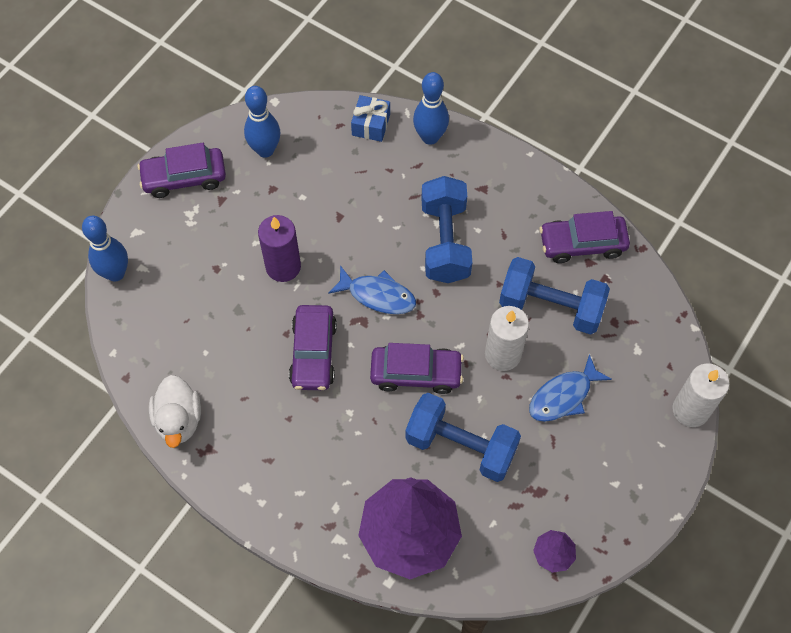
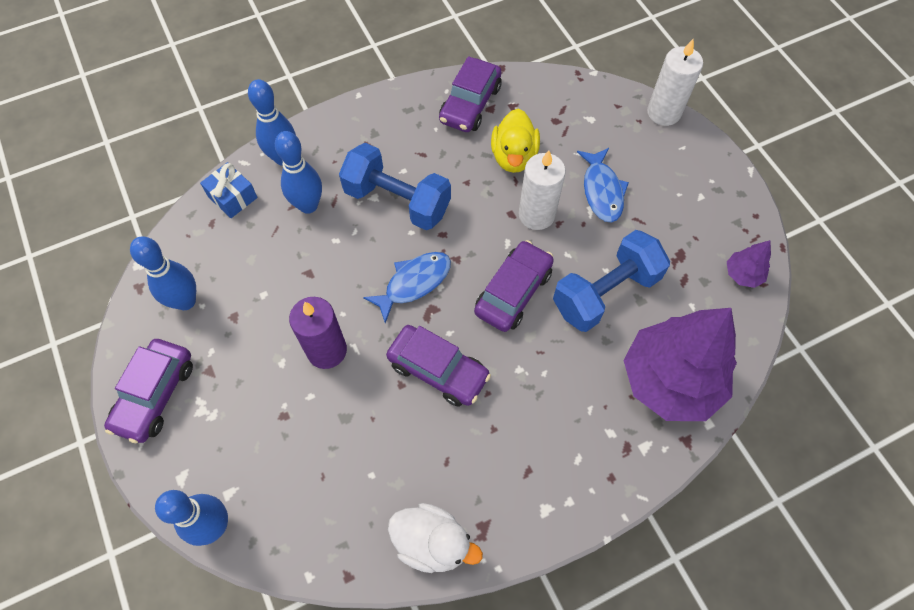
camera: 60 degrees left, 0 degrees up
(398, 180) = (308, 205): none -> blue bowling pin
(550, 307) = (513, 156): blue dumbbell -> yellow duck

